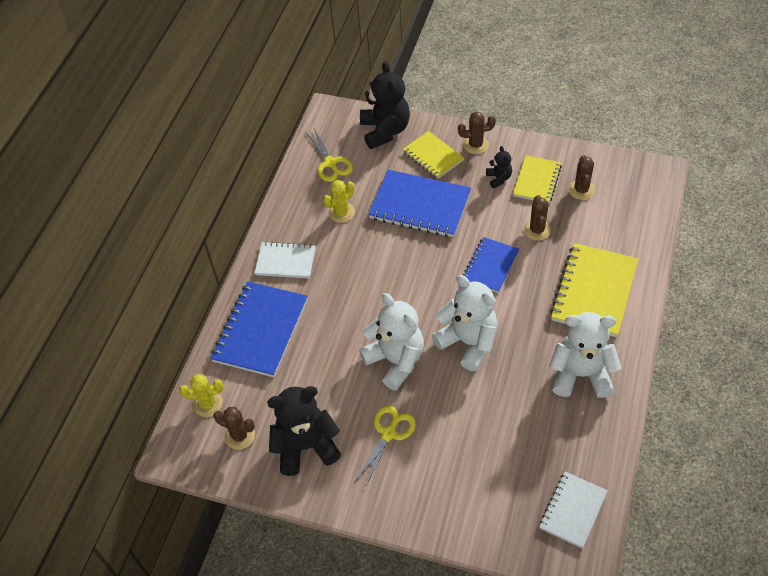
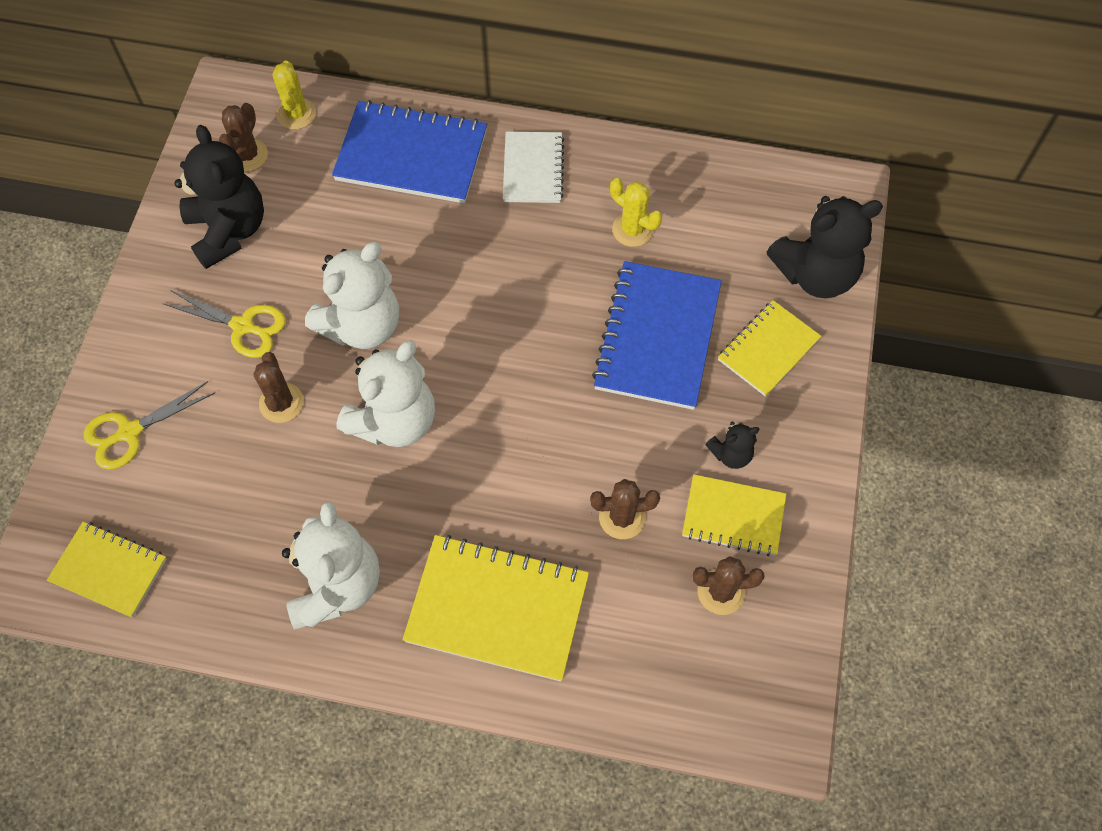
camera: 80 degrees right, 10 degrees up
(330, 163) = (732, 204): yellow scissors -> yellow scissors (129, 432)
(476, 145) = (804, 415): brown cactus -> brown cactus (281, 403)
(490, 266) = (541, 447): blue notebook -> none
(573, 510) = (109, 570): white notebook -> yellow notebook

